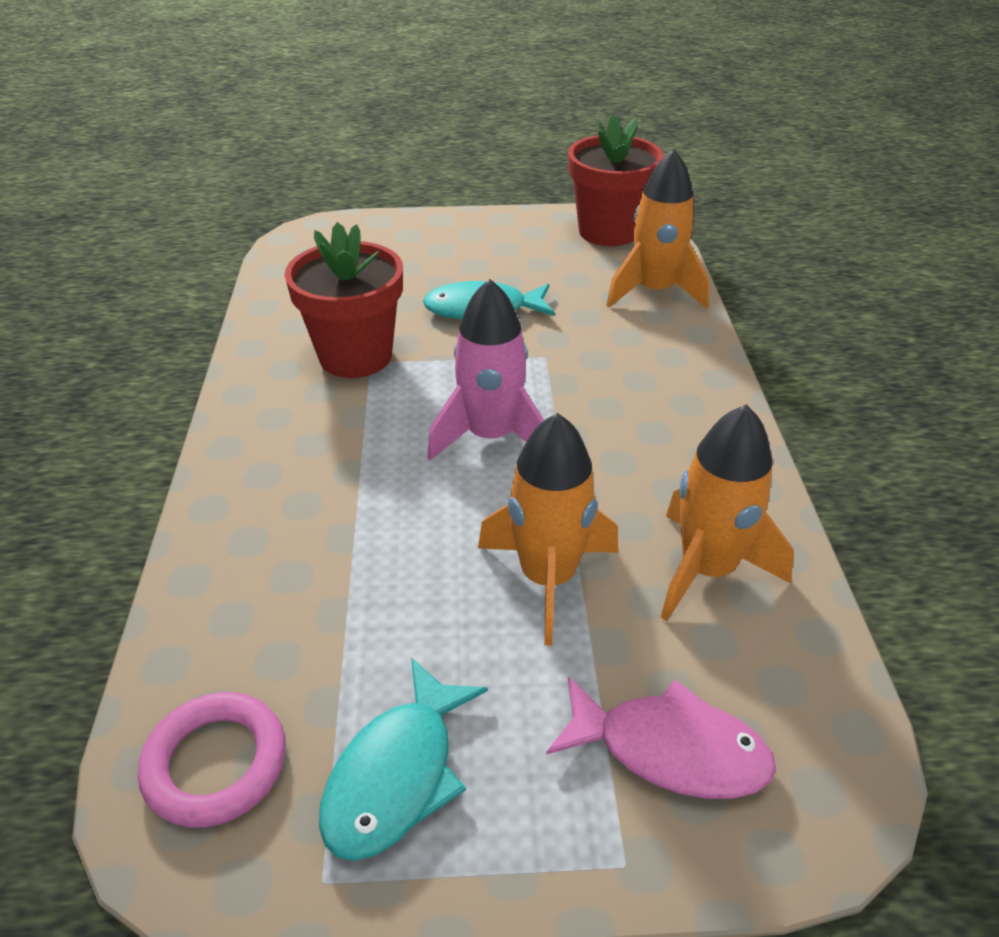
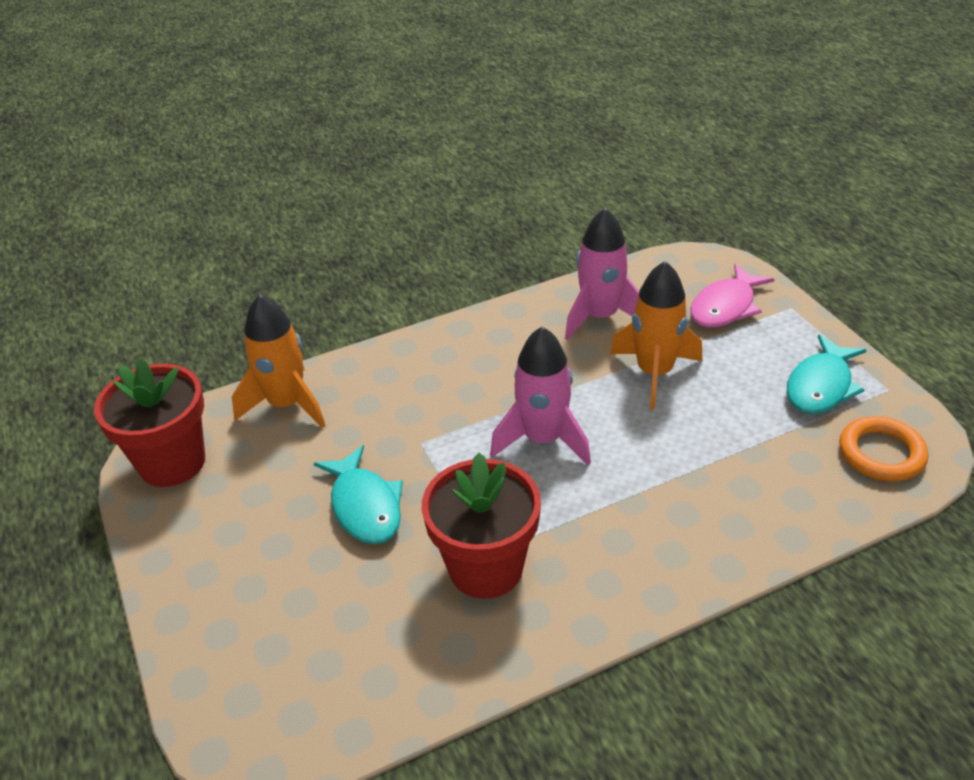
camera: 110 degrees left, 0 degrees up
(216, 763) = (881, 453): pink ring -> orange ring
(397, 774) = (821, 386): turquoise fish -> turquoise fish turned 120 degrees clockwise
(670, 750) = (725, 307): pink fish -> pink fish turned 135 degrees counterclockwise
(707, 569) = (600, 317): orange rocket -> pink rocket

